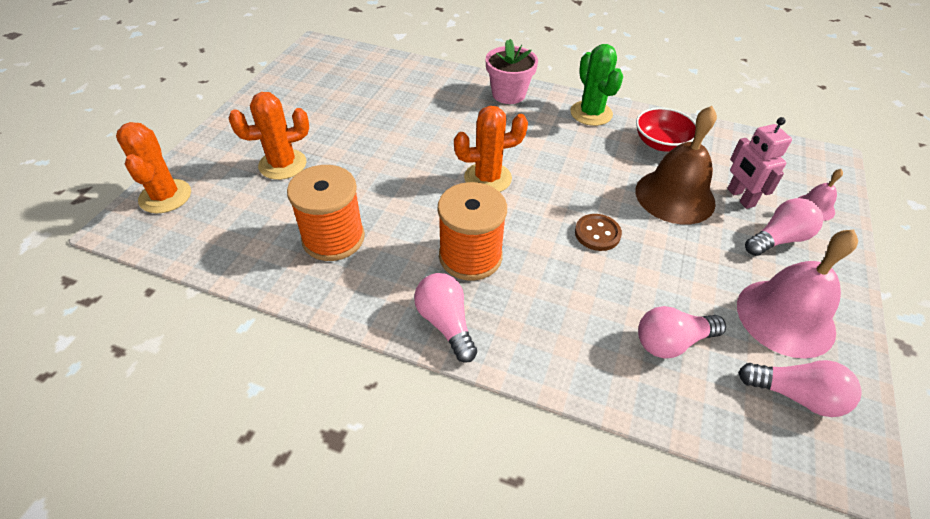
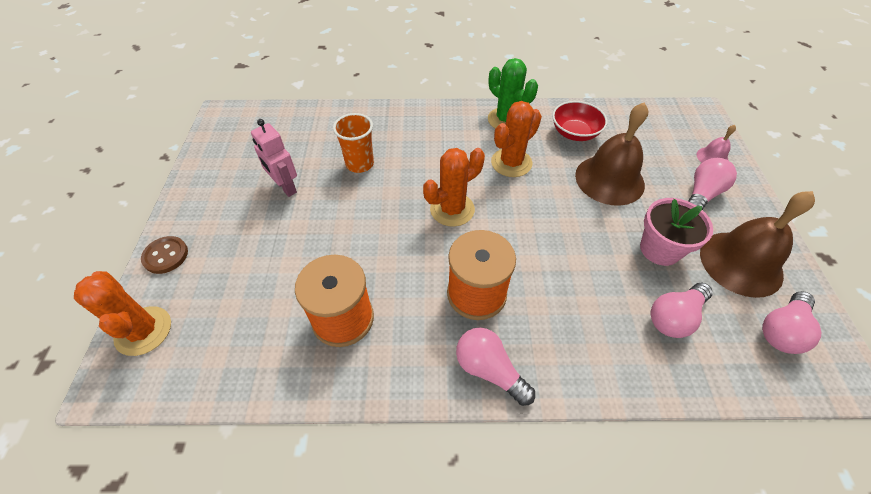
camera: 20 degrees left, 5 degrees up
(282, 164) = (252, 255): orange cactus -> orange cactus (511, 163)
(419, 116) = (360, 164): none -> orange cup
(508, 94) = (428, 119): pink flower pot -> pink flower pot (659, 249)
(597, 233) = (568, 235): brown button -> brown button (166, 256)
(740, 197) = (657, 165): pink robot -> pink robot (285, 187)
(785, 317) = (741, 263): pink bell -> brown bell
(796, 395) = (781, 330): pink light bulb -> pink light bulb turned 135 degrees clockwise

